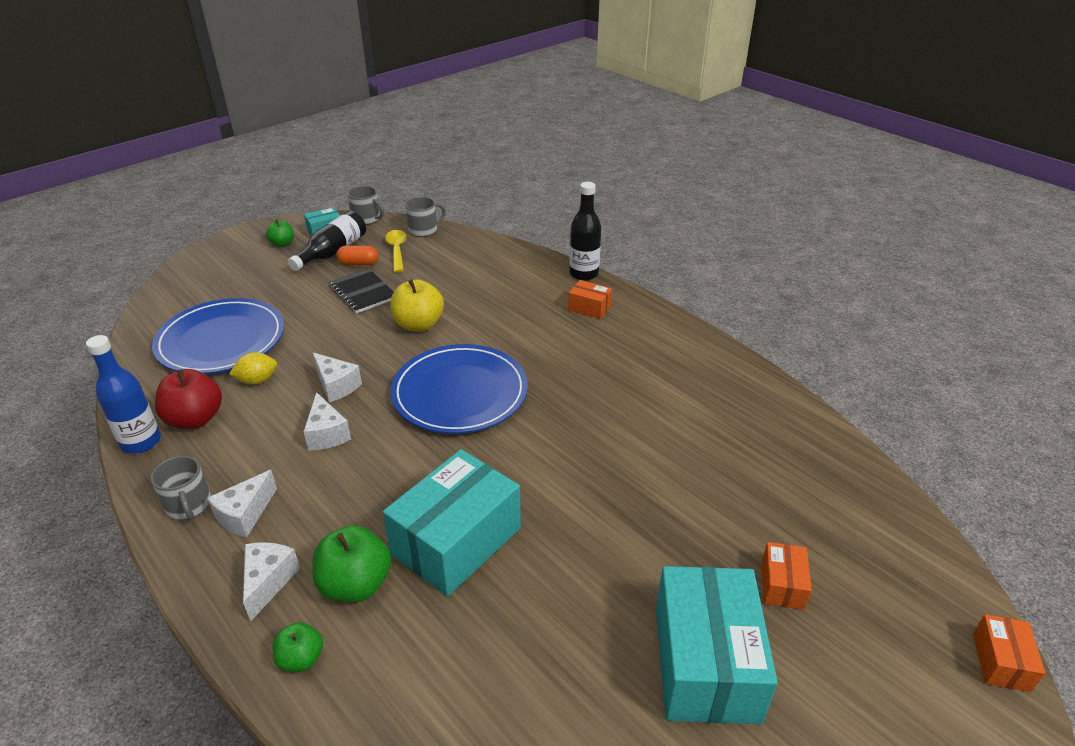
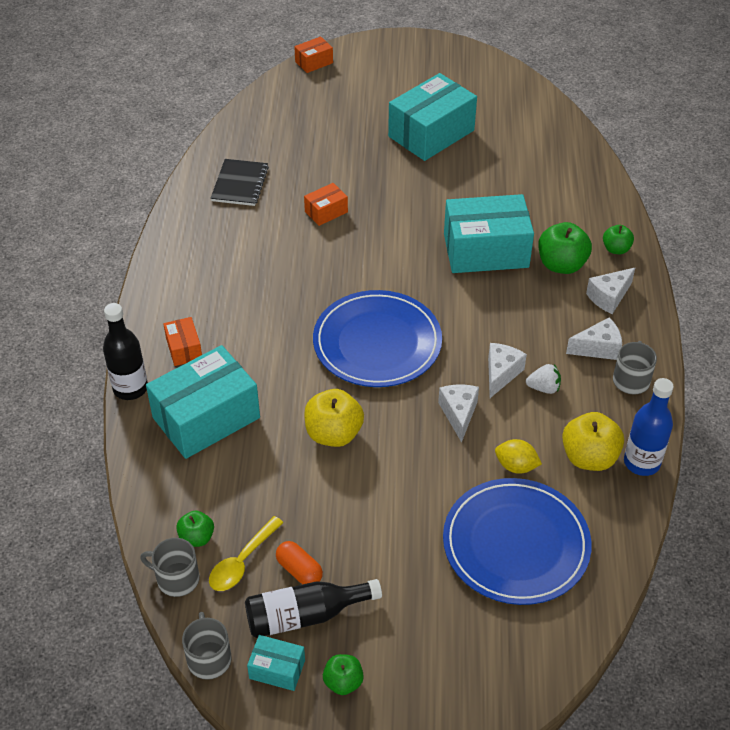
camera: 135 degrees left, 10 degrees up
(195, 419) = (589, 457): red apple -> yellow apple
(276, 446) = (543, 388): none -> white strawberry
(362, 292) = (339, 516): black notebook -> black notebook (240, 184)
(436, 245) = (196, 538): none -> green apple
(514, 287) = (206, 417): none -> turquoise box
(782, 585) = (353, 132): orange box -> orange box (326, 212)

